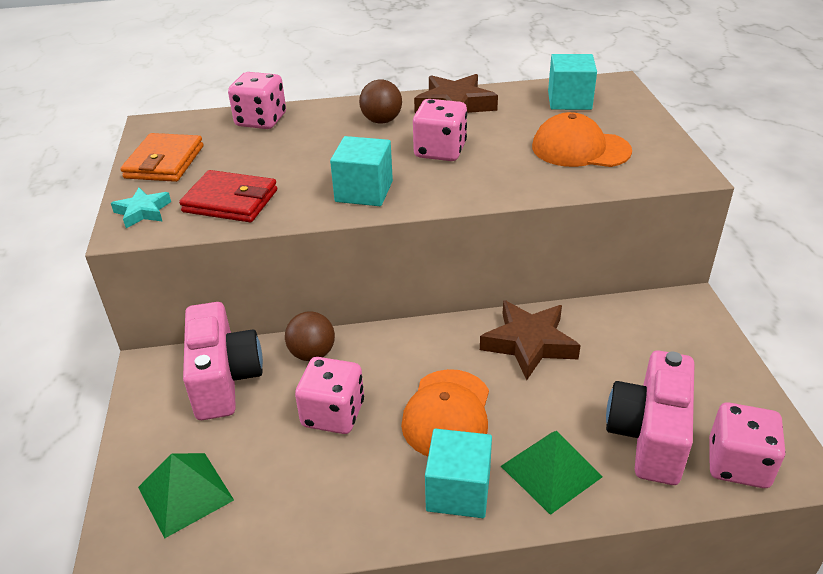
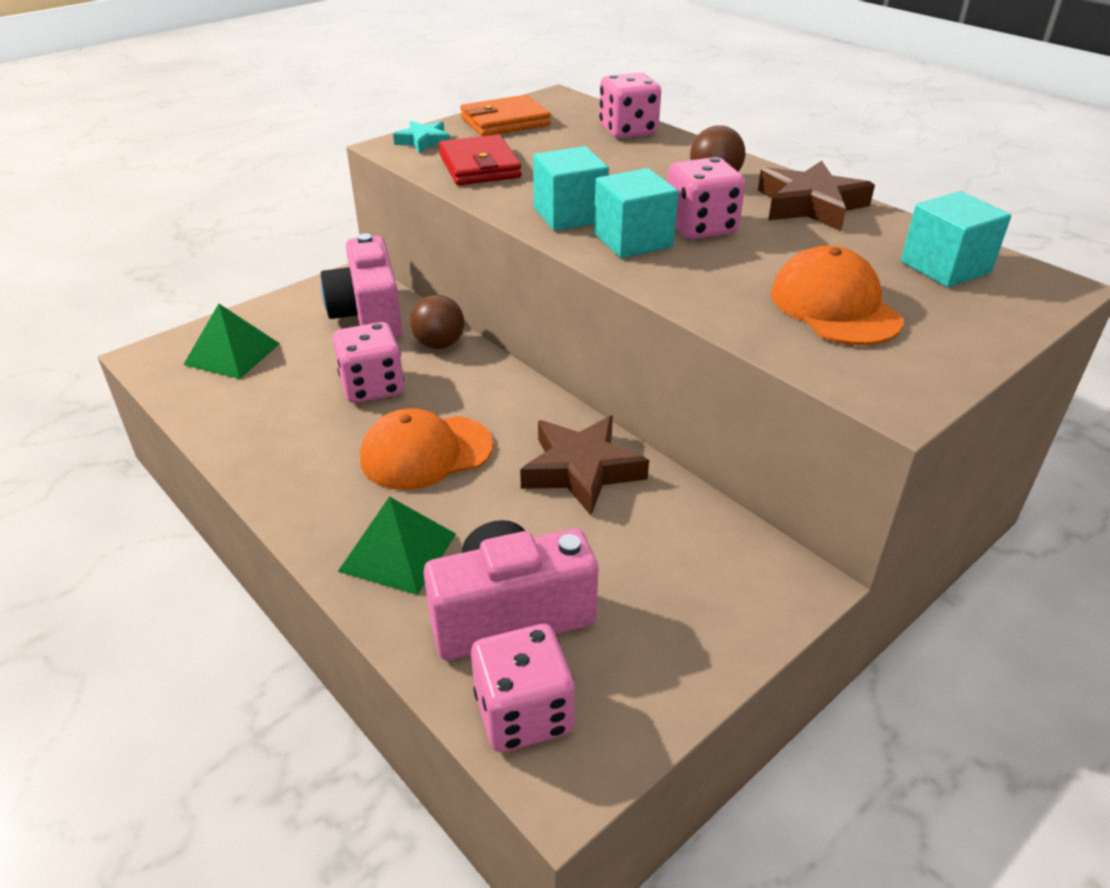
camera: 55 degrees right, 0 degrees up
(224, 379) = (368, 316): pink camera -> pink camera turned 120 degrees clockwise
(458, 491) = (329, 497): turquoise cube -> turquoise cube (633, 240)

